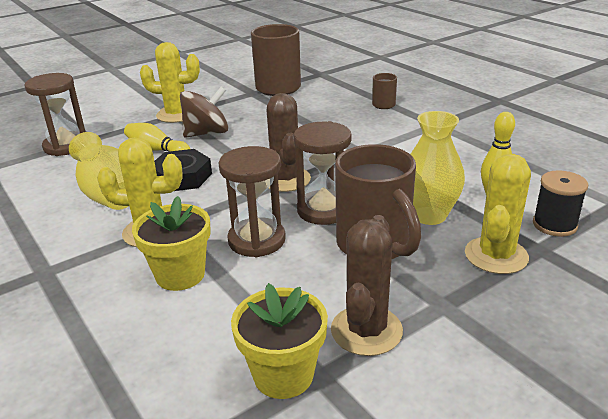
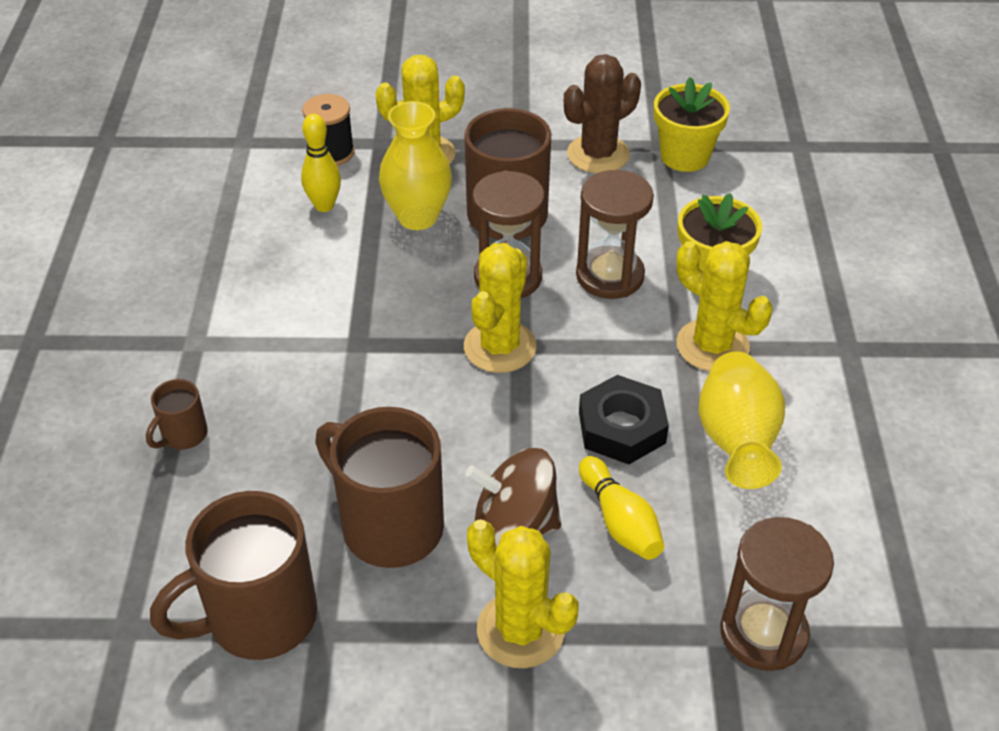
camera: 145 degrees left, 15 degrees up
(261, 116) = (389, 526): none -> brown mug
(285, 179) = (500, 347): brown cactus -> yellow cactus

